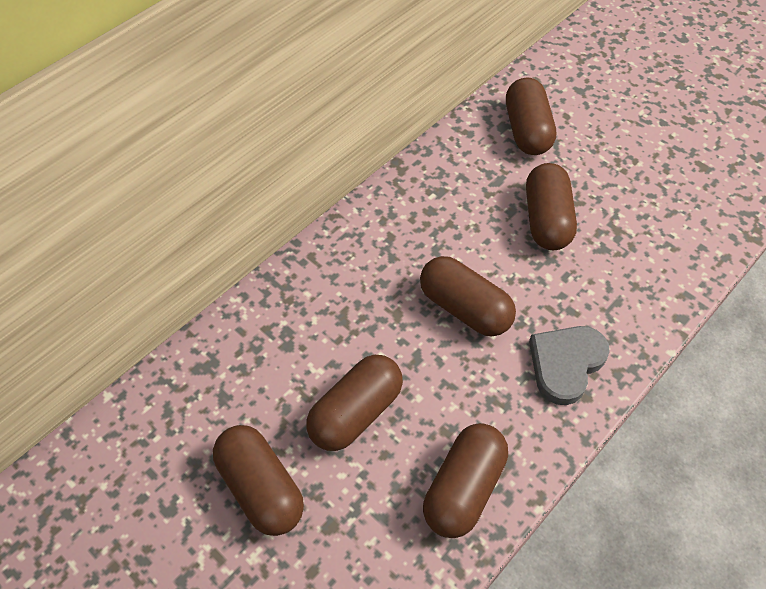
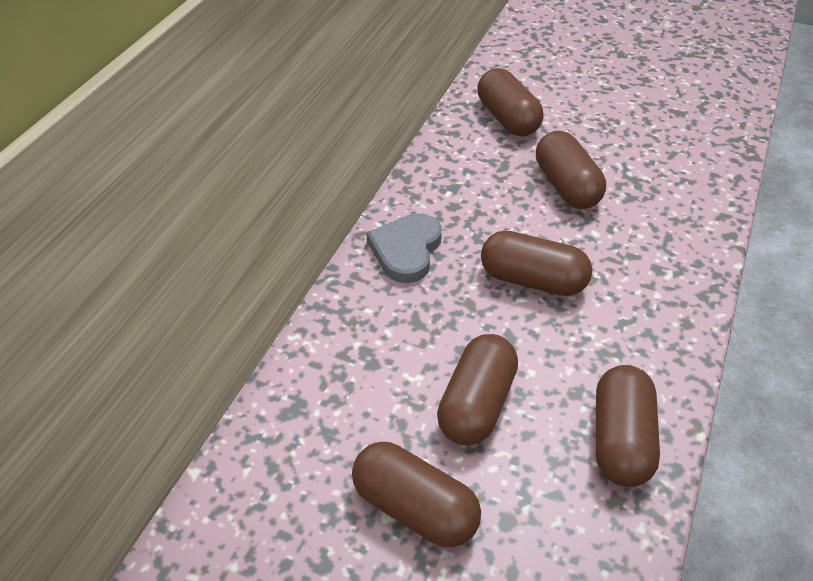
camera: 20 degrees left, 10 degrees down
(565, 364) = (653, 301): grey heart -> grey heart (406, 250)

